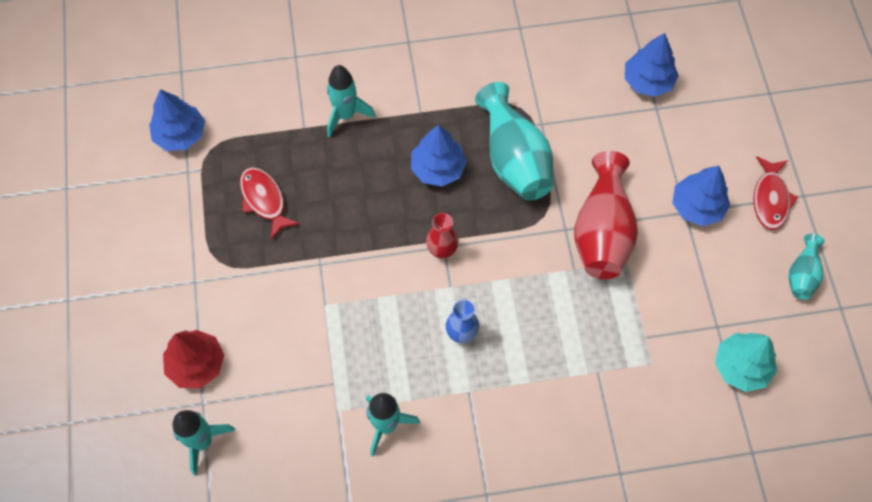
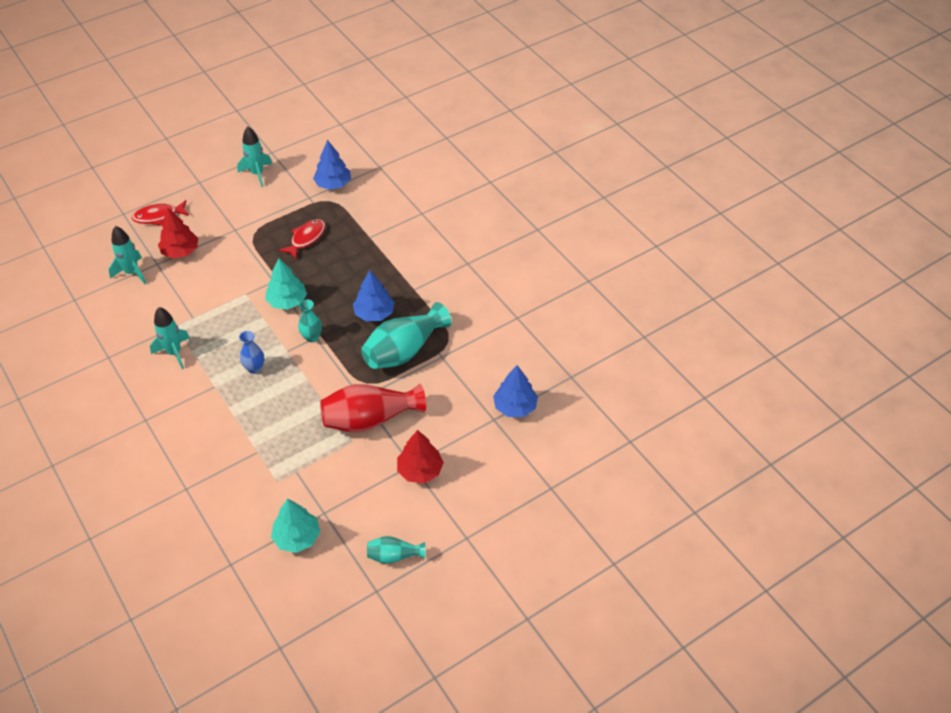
camera: 65 degrees right, 15 degrees down
(346, 115) = (390, 253): turquoise rocket -> turquoise rocket (257, 174)
(365, 259) = (287, 301): none -> turquoise tree
(442, 250) = (312, 337): red vase -> turquoise vase
(697, 206) = (420, 470): blue tree -> red tree
(770, 199) = (451, 516): red fish -> red fish (158, 216)

